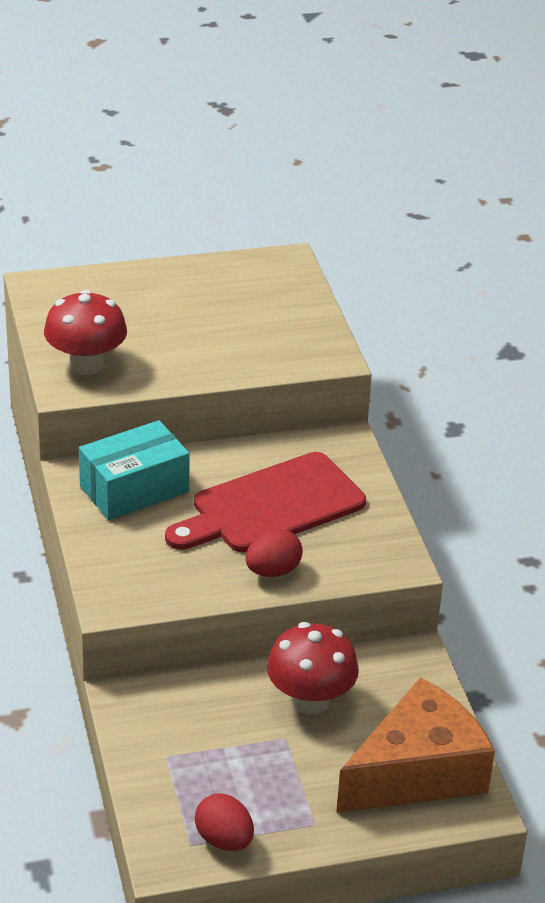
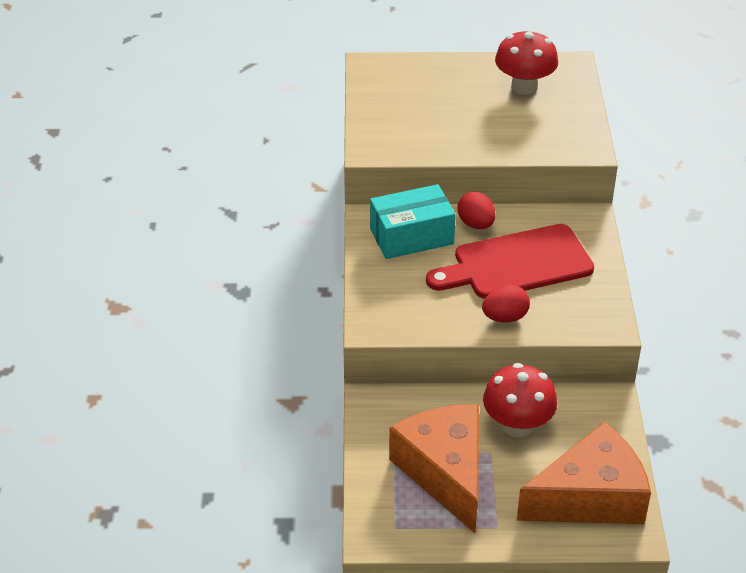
camera: 15 degrees right, 5 degrees up
(86, 364) = (391, 133): red mushroom -> red mushroom (524, 87)
(224, 840) = (422, 528): red egg -> red egg (476, 224)
(236, 769) = (445, 472): none -> orange cheese

